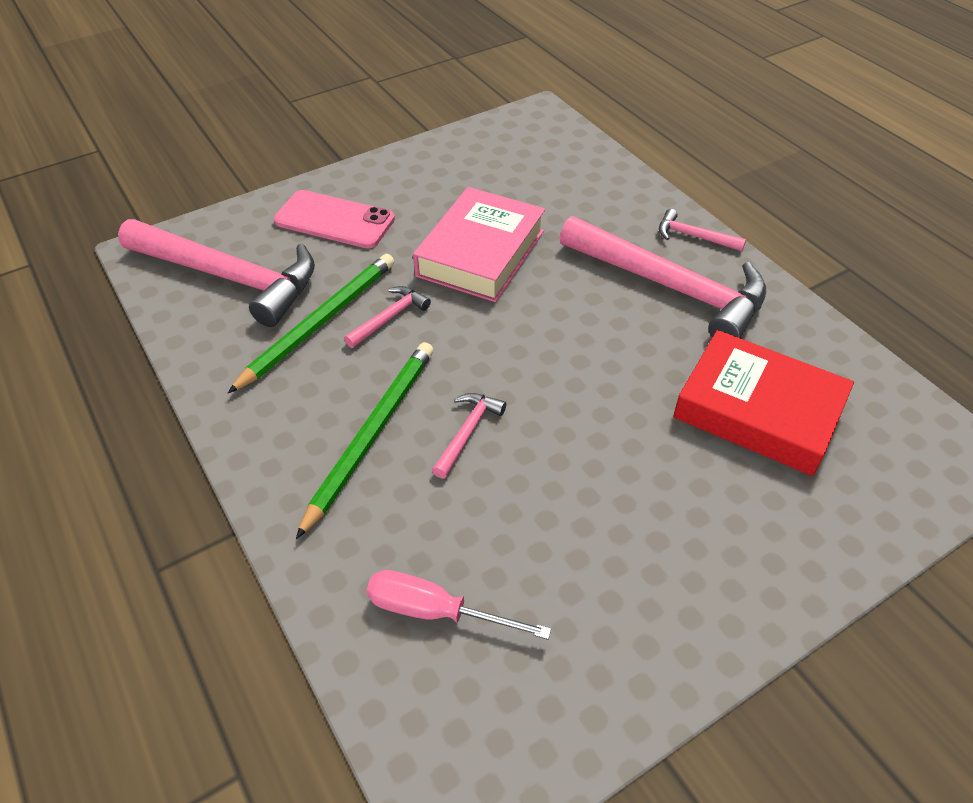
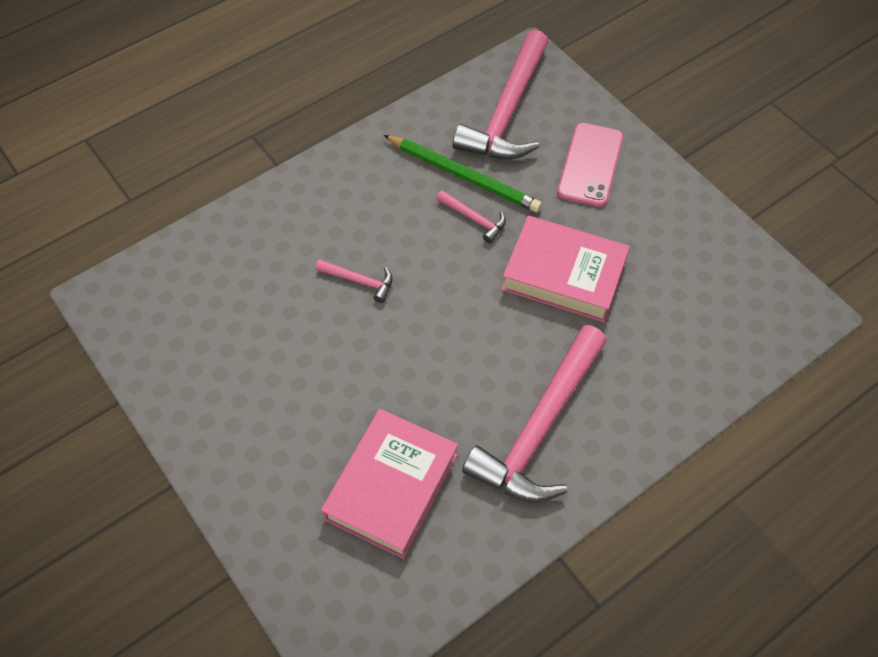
camera: 85 degrees right, 10 degrees up
(371, 434) = (355, 224): green pencil -> none
(436, 611) = (216, 276): pink screwdriver -> none
(693, 236) = (620, 454): pink hammer -> none
(758, 410) = (391, 487): red book -> pink book

